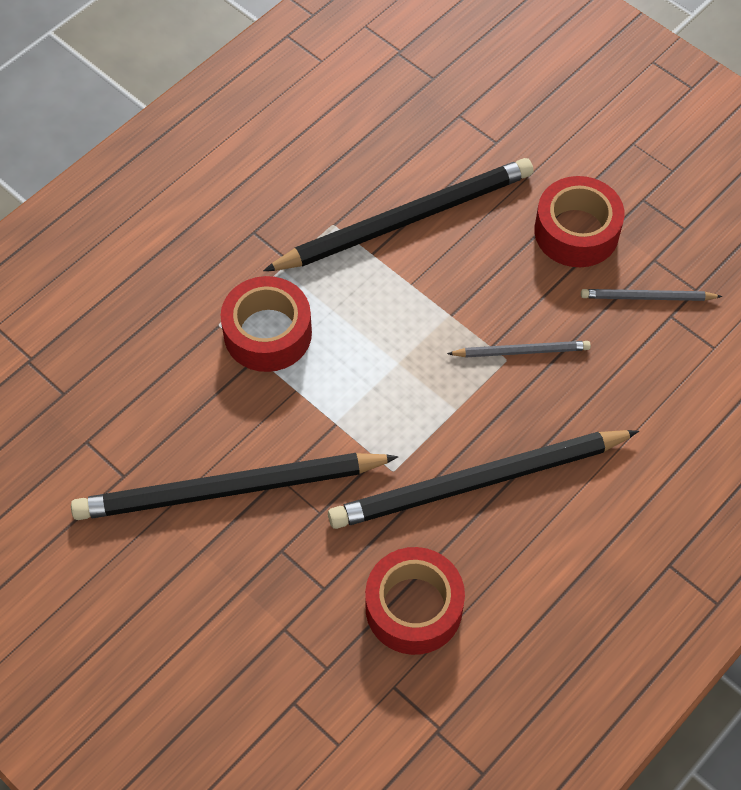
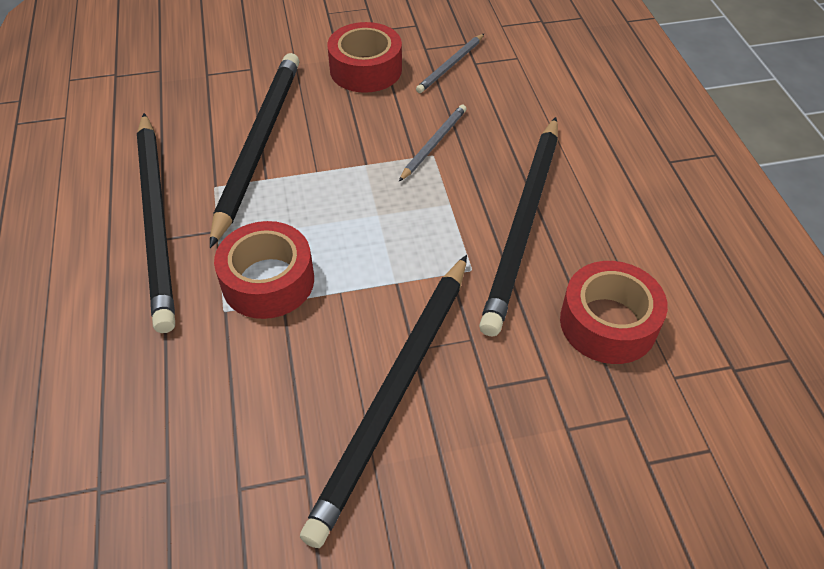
camera: 55 degrees left, 10 degrees down
(268, 212) = (156, 219): none -> black pencil

